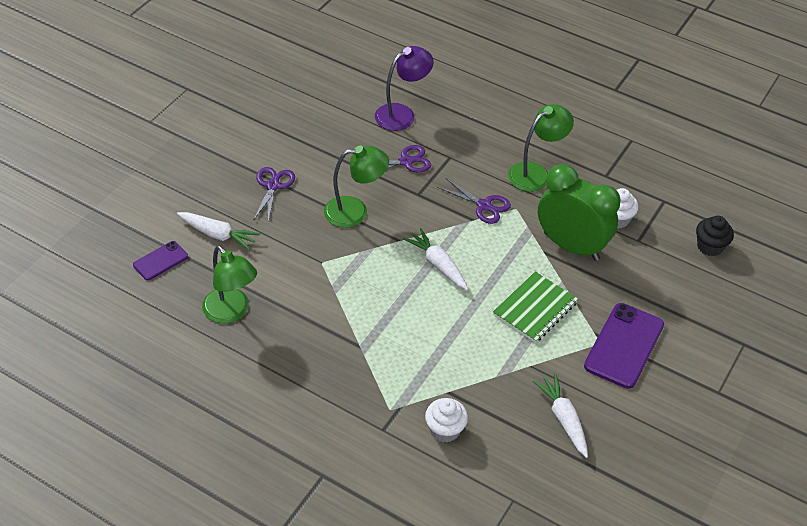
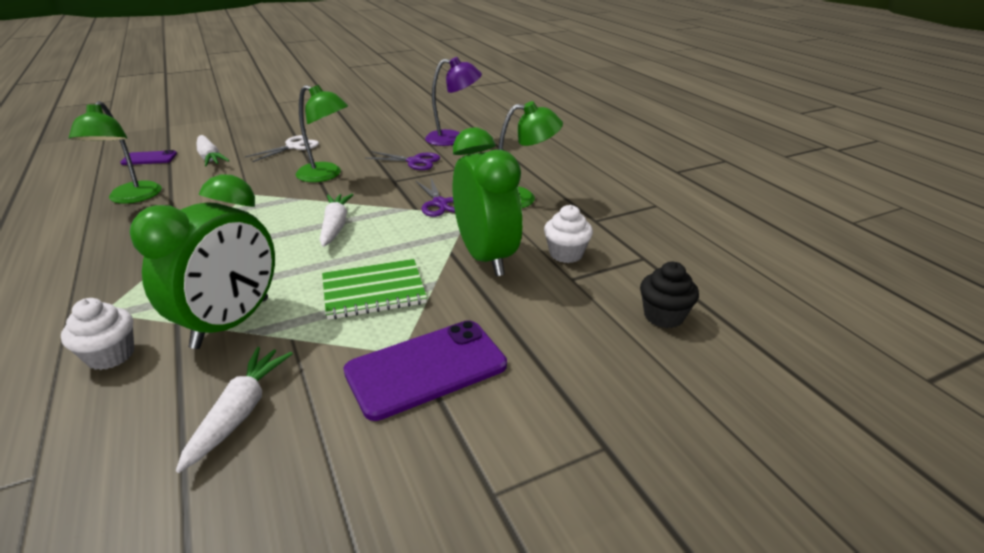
camera: 35 degrees right, 15 degrees down
(273, 186) = (293, 146): purple scissors -> white scissors
(482, 374) = (232, 323): none -> green clock

